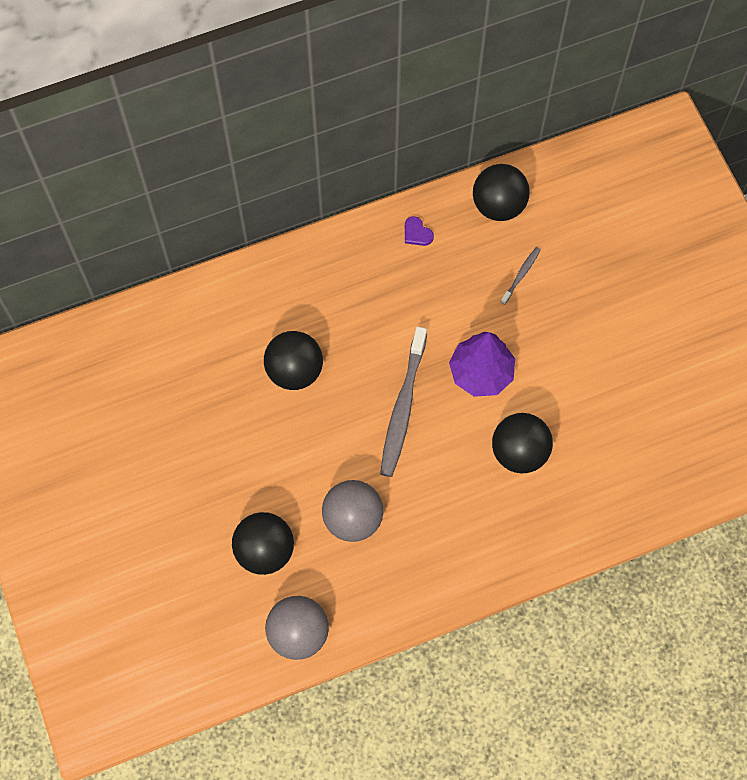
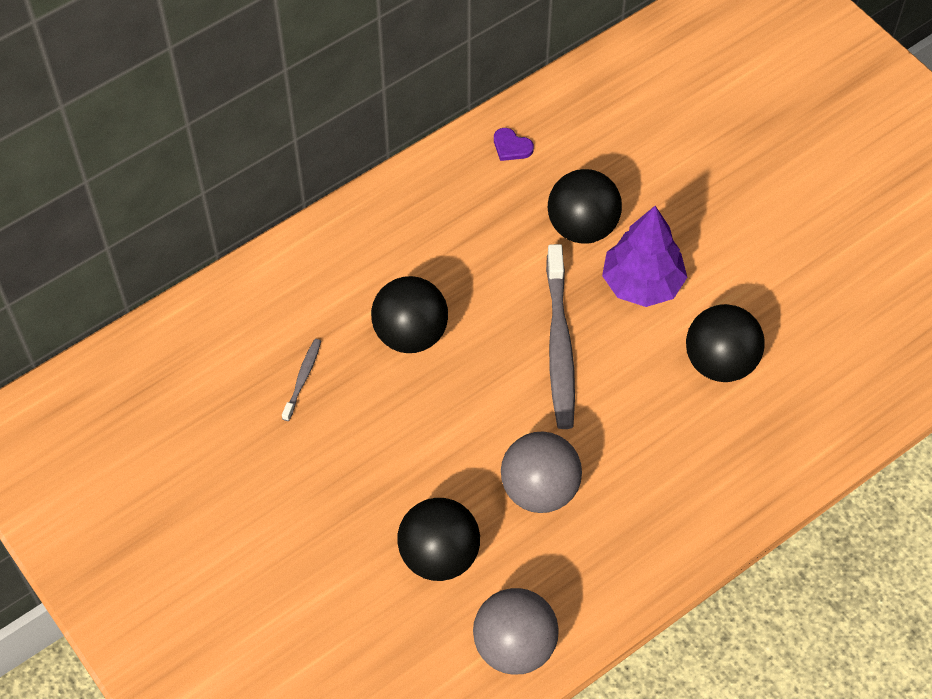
camera: 15 degrees left, 10 degrees down
(498, 205) = (599, 95): black ball -> black ball (582, 227)
(521, 274) = (652, 164): grey toothbrush -> grey toothbrush (303, 378)

